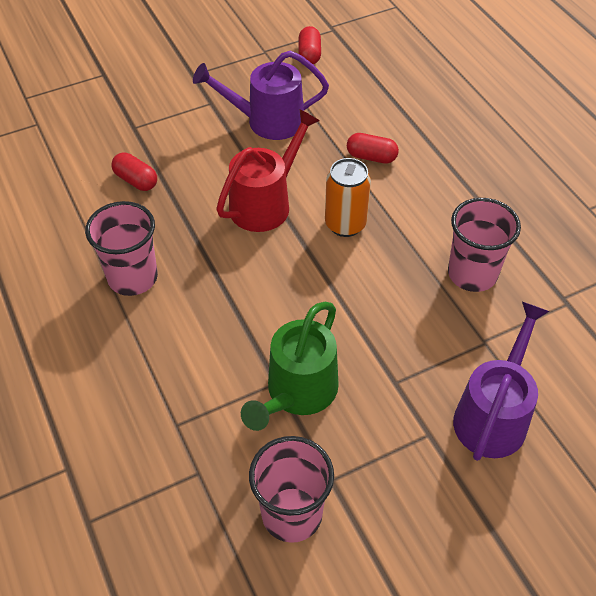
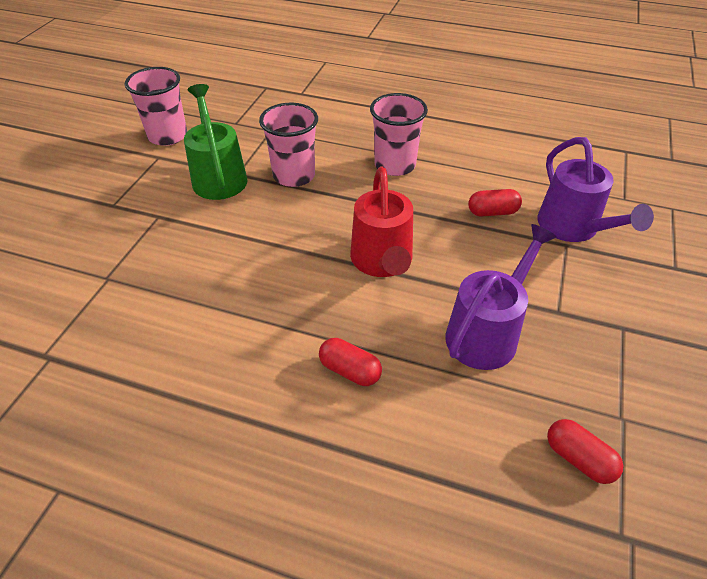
camera: 135 degrees right, 5 degrees down
(345, 224) = (301, 289): orange can -> none
(371, 157) = (350, 370): red capsule -> red capsule turned 60 degrees clockwise
(472, 274) = (152, 323): pink cup -> pink cup (294, 175)
(493, 414) = (71, 239): purple watering can -> purple watering can (573, 228)

